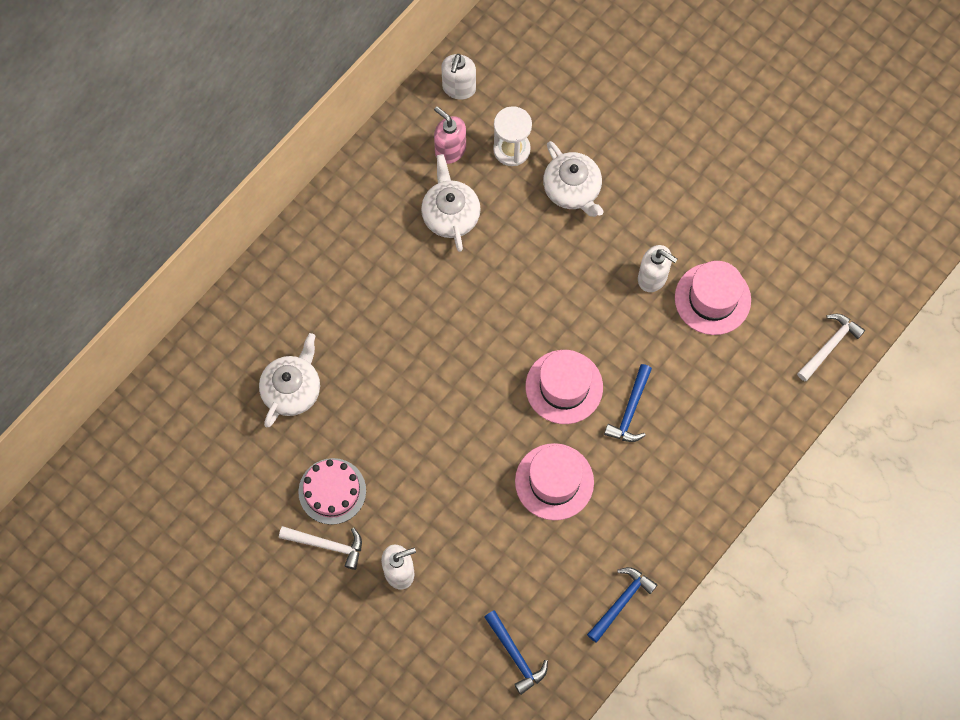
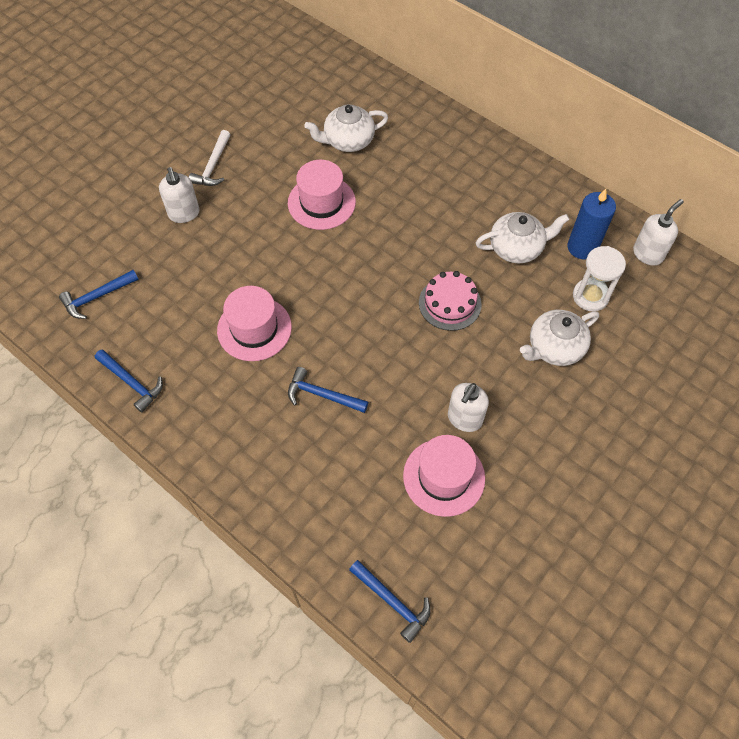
camera: 90 degrees right, 10 degrees down
(292, 389) = (348, 141): white teapot -> white teapot turned 135 degrees clockwise
(332, 491) = (259, 168): pink cake -> pink cake (450, 303)
(450, 150) = (582, 247): pink soap dispenser -> blue candle
(459, 88) = (648, 254): white soap dispenser -> white soap dispenser turned 120 degrees clockwise
(564, 387) = (347, 338): pink hat -> pink hat (321, 202)
(829, 345) = (393, 602): white hammer -> blue hammer

